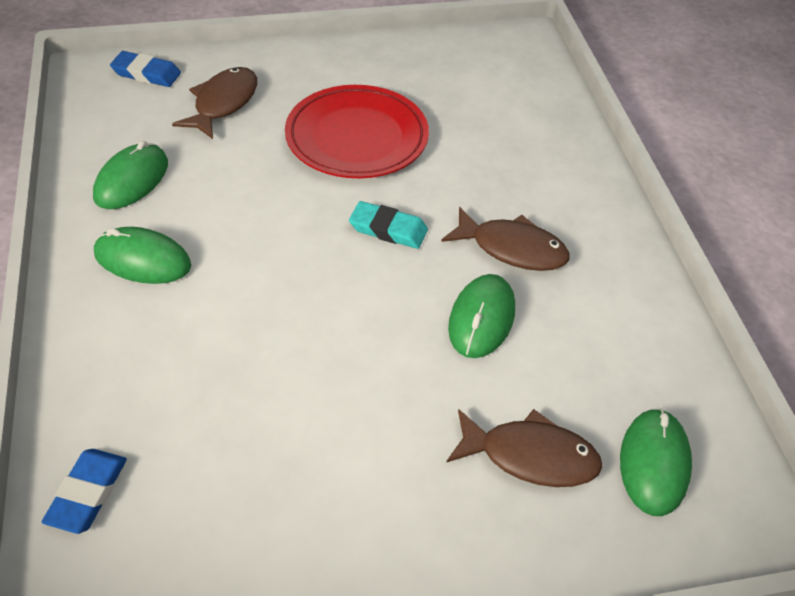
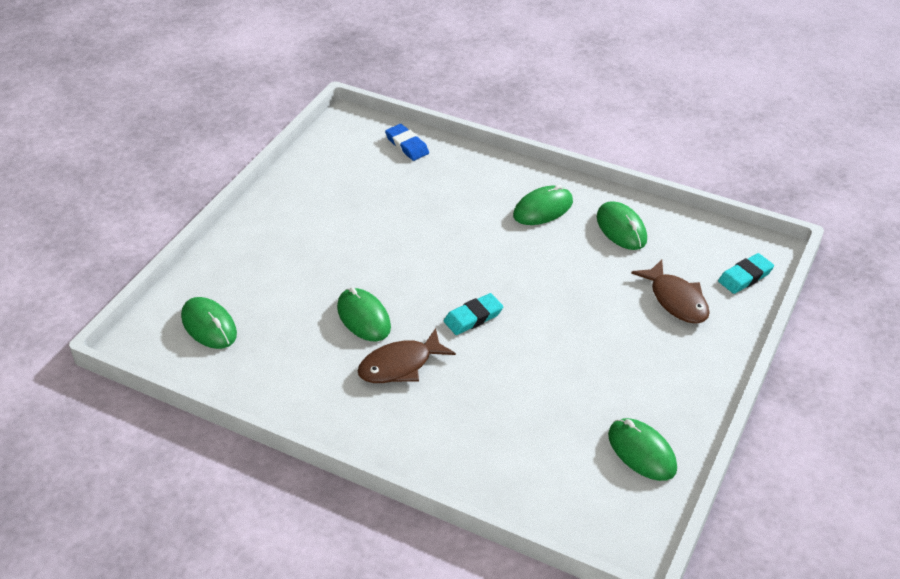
camera: 130 degrees right, 5 degrees down
(146, 73) = (745, 276): blue eraser -> turquoise eraser
(357, 137) = (579, 350): red plate -> none
(436, 62) = (642, 452): none -> green mouse
(530, 456) = (266, 284): brown fish -> none

